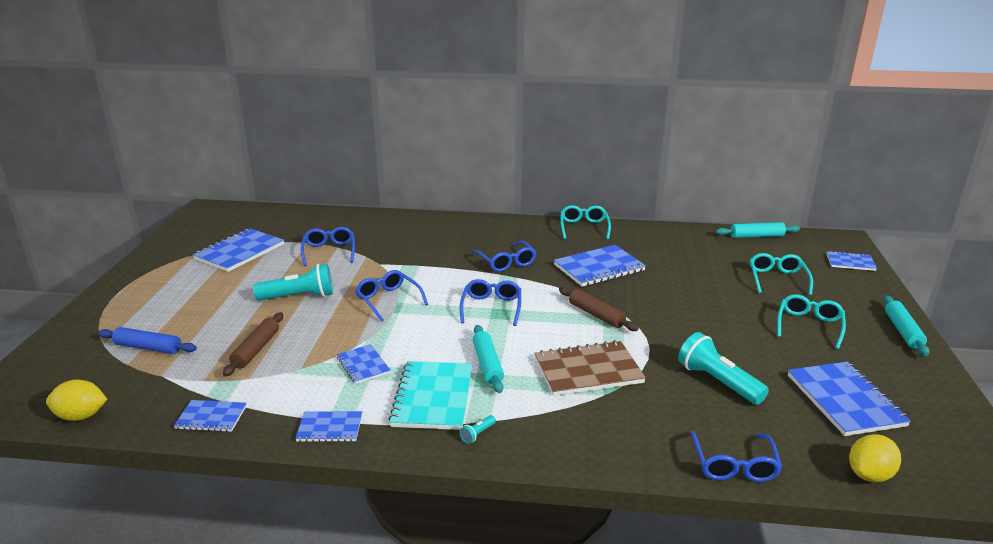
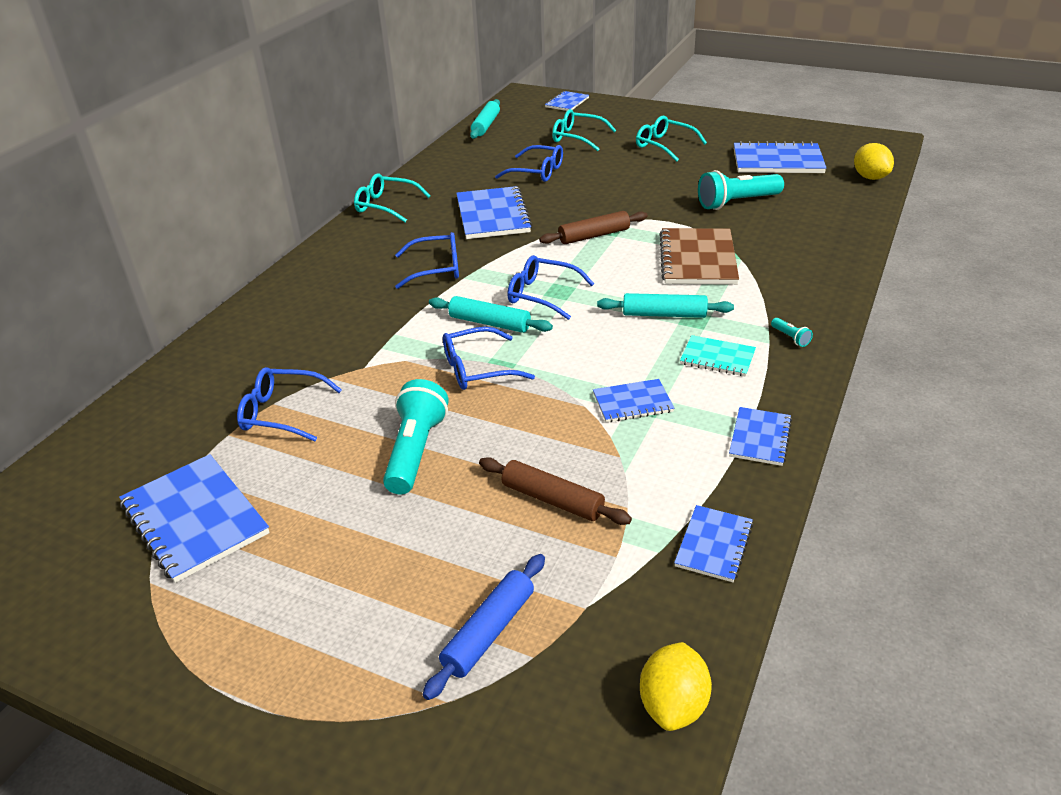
camera: 70 degrees left, 10 degrees up
(433, 397) = (717, 358): turquoise notebook -> turquoise notebook, size x0.57
(734, 465) = (853, 223): blue glasses -> blue glasses (537, 172)
(903, 331) = (689, 115): turquoise rolling pin -> turquoise rolling pin (490, 323)

